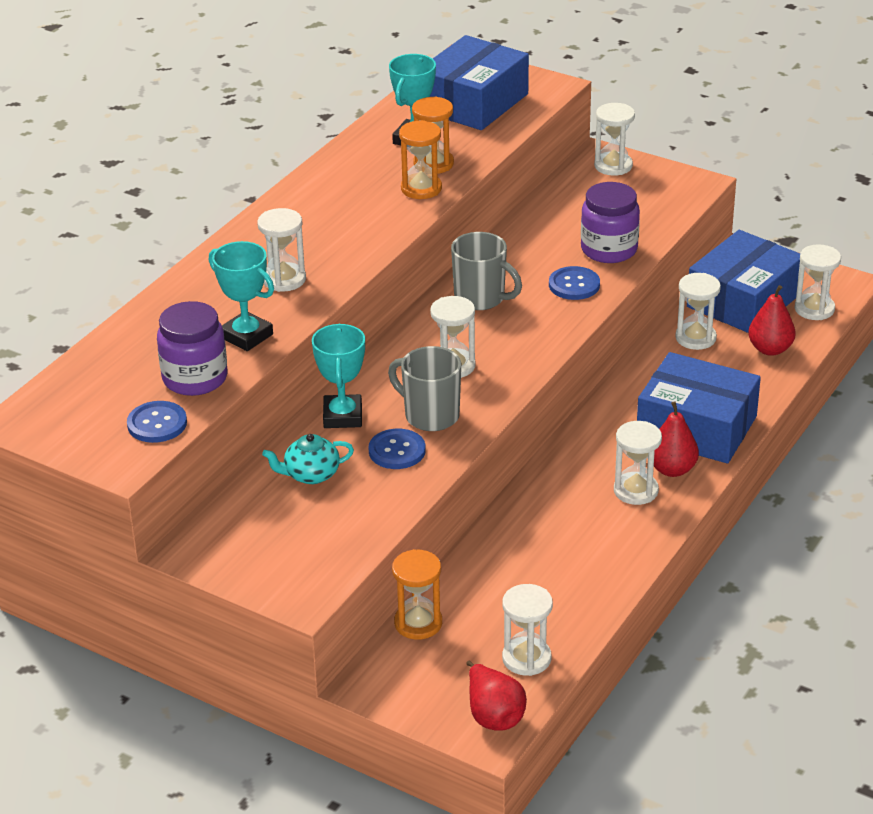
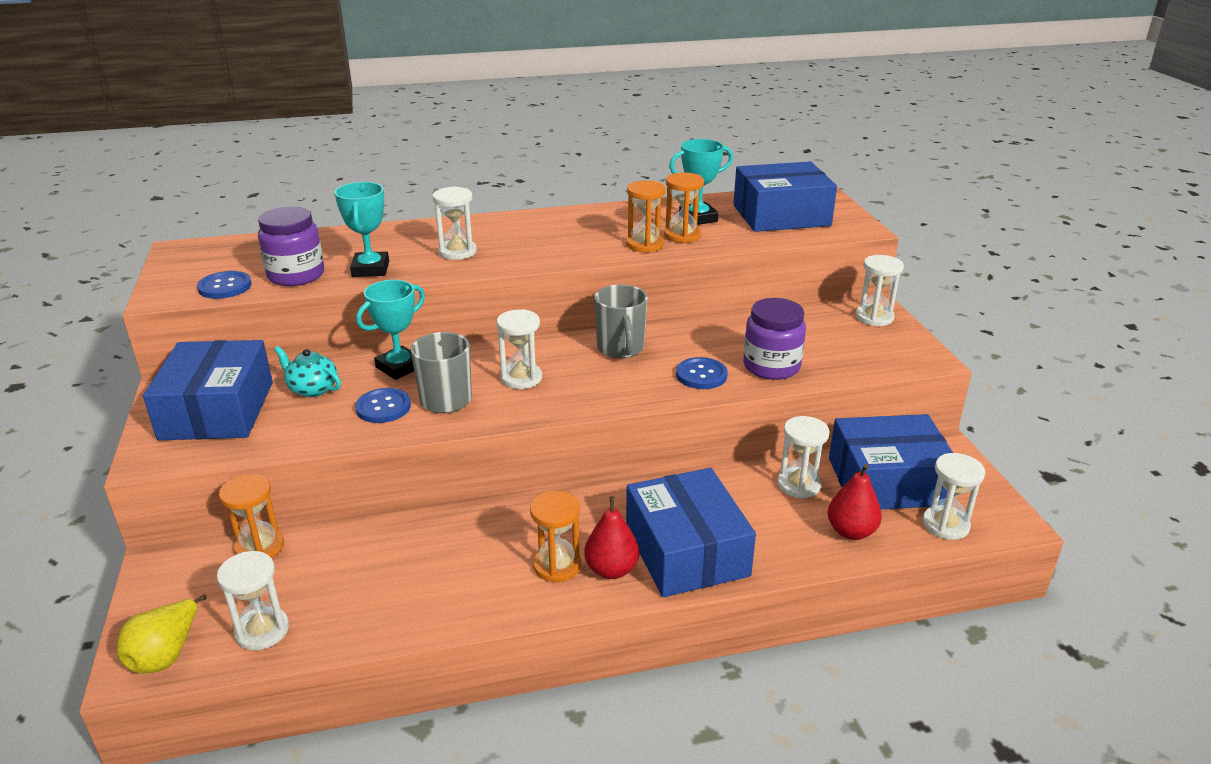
camera: 45 degrees right, 5 degrees down
(272, 537) = (217, 410): none -> blue box
(493, 715) = (166, 655): red pear -> yellow pear
(636, 491) = (557, 565): white hourglass -> orange hourglass

